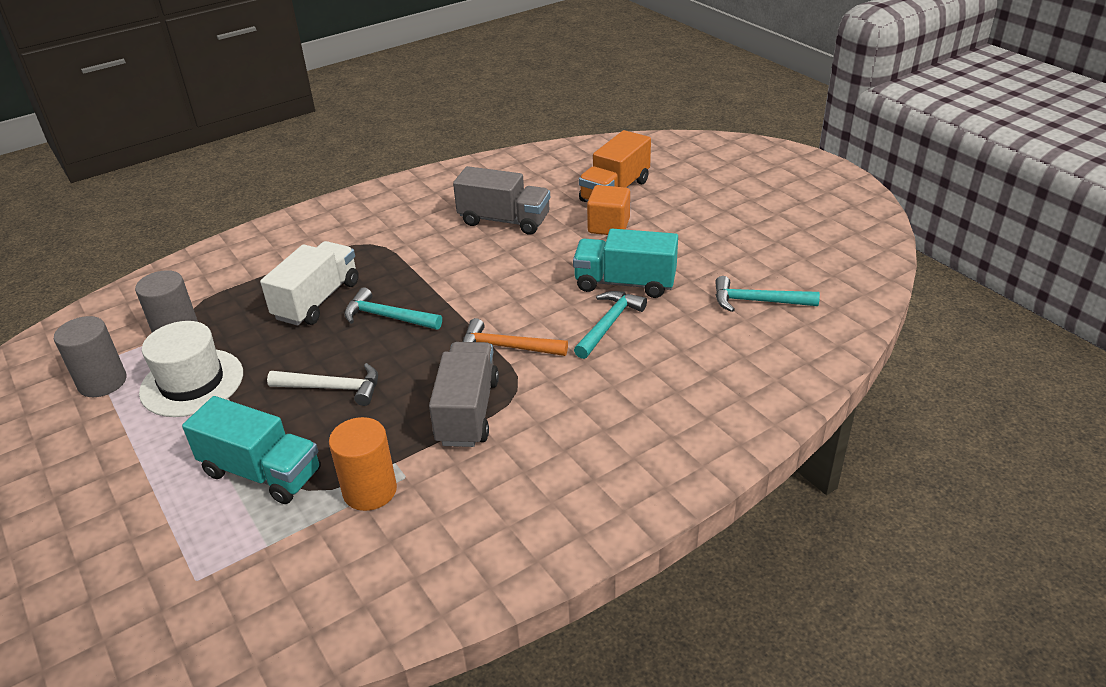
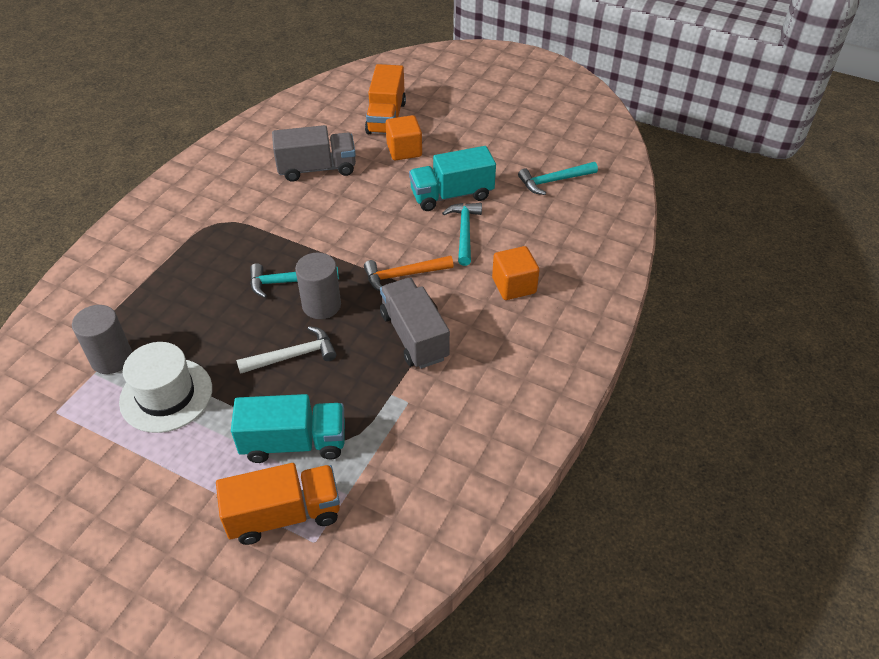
camera: 30 degrees left, 10 degrees up
(102, 382) = (80, 425): grey cylinder -> grey cylinder (321, 305)
(192, 540) = (284, 515): none -> orange truck
(317, 300) = (215, 287): white truck -> none
(370, 491) = (390, 422): orange cylinder -> none
(620, 397) = (514, 285): none -> orange cube

